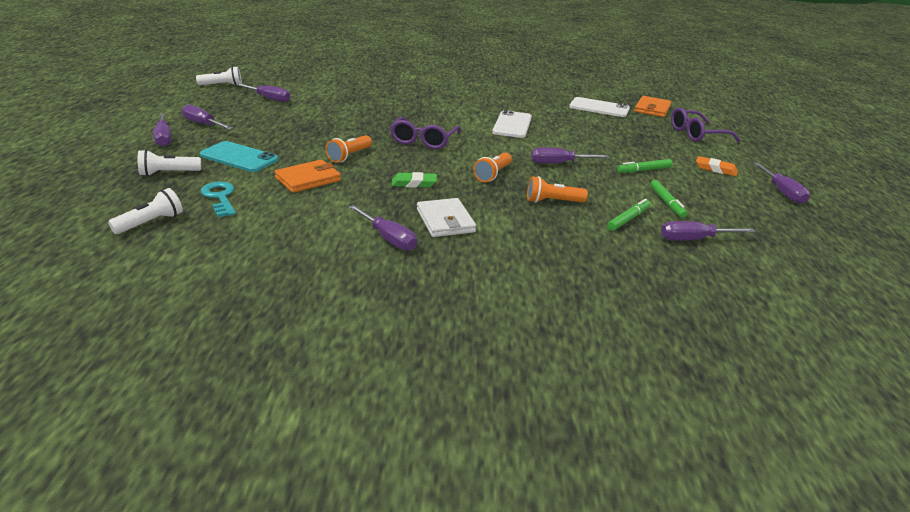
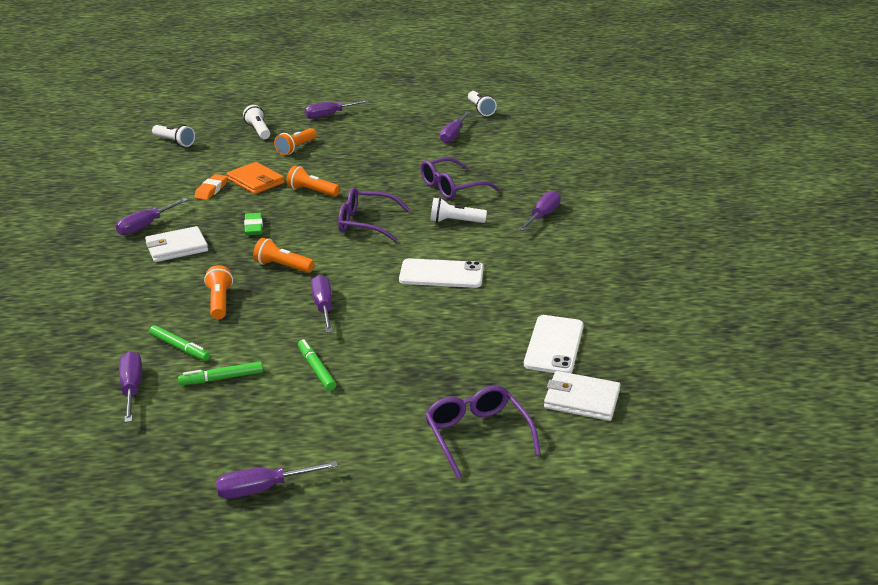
camera: 85 degrees right, 0 degrees up
(203, 124) = (367, 122): purple screwdriver -> purple screwdriver (542, 216)
(220, 197) = (216, 155): turquoise key -> none
(239, 157) = (296, 148): turquoise phone -> orange flashlight
(372, 109) = (451, 187): none -> purple glasses
(432, 113) = (455, 221): none -> white flashlight
(652, 109) = (581, 399): orange wallet -> white wallet
(715, 169) = (334, 435): orange eraser -> orange eraser (211, 190)

